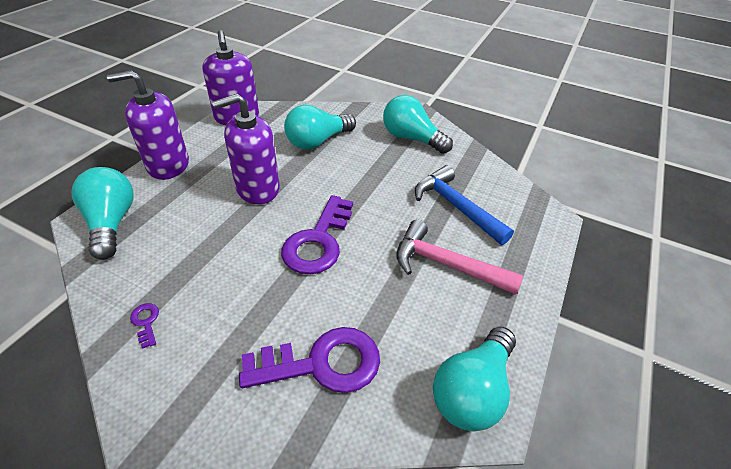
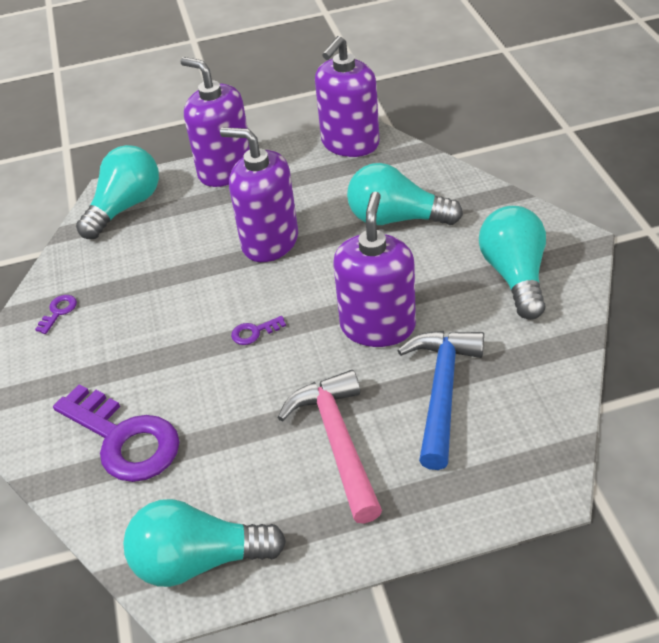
camera: 55 degrees right, 0 degrees up
(318, 241) = (254, 332): purple key -> purple key, size x0.40
(382, 196) = (377, 326): none -> purple soap dispenser

